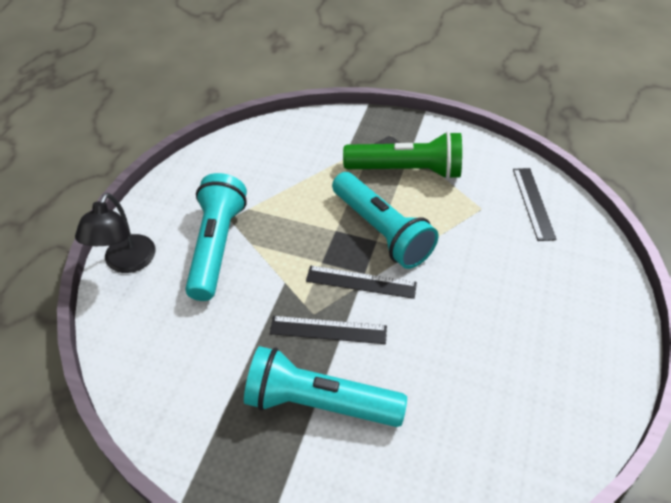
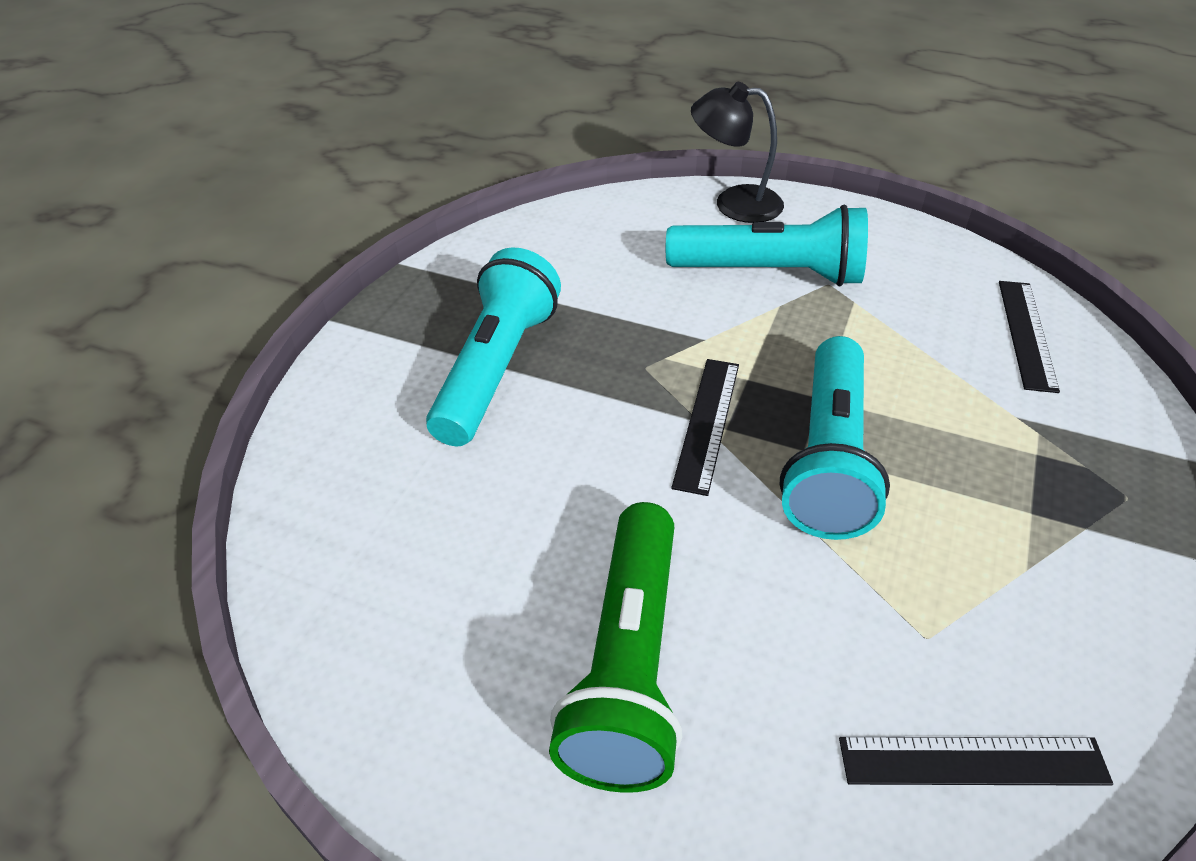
camera: 95 degrees right, 5 degrees down
(328, 330) = (614, 381): black ruler -> black ruler (1027, 334)
(381, 231) = (828, 458): turquoise flashlight -> turquoise flashlight turned 45 degrees counterclockwise
(406, 170) = (1015, 513): green flashlight -> green flashlight (628, 665)

